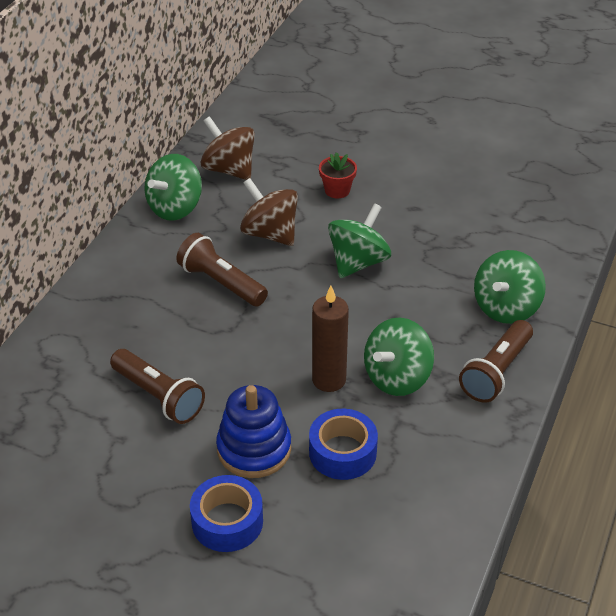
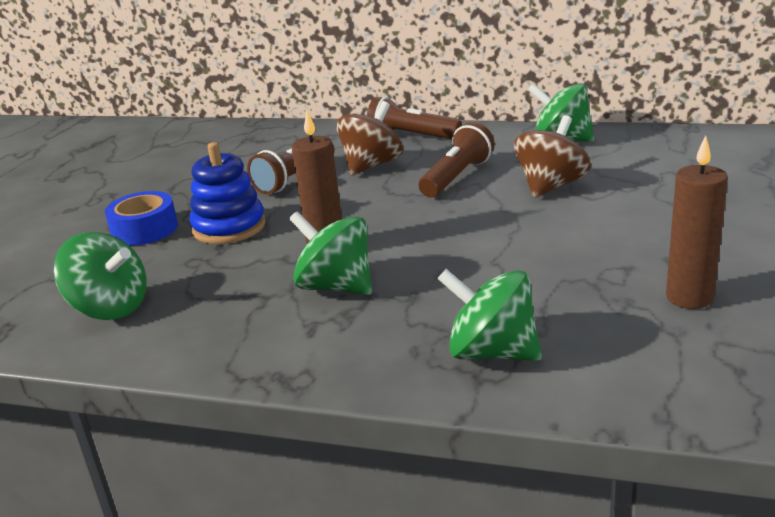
camera: 85 degrees right, 15 degrees down
(229, 170) = (648, 150): brown spinning top -> brown spinning top (371, 165)
(337, 190) = (662, 208): red flower pot -> none
(342, 452) = (222, 270): blue tape -> none
(358, 262) = (530, 239): green spinning top -> green spinning top (110, 308)
(463, 213) = (689, 297): none -> brown candle
(496, 372) = (358, 355): brown flashlight -> brown flashlight (411, 136)

